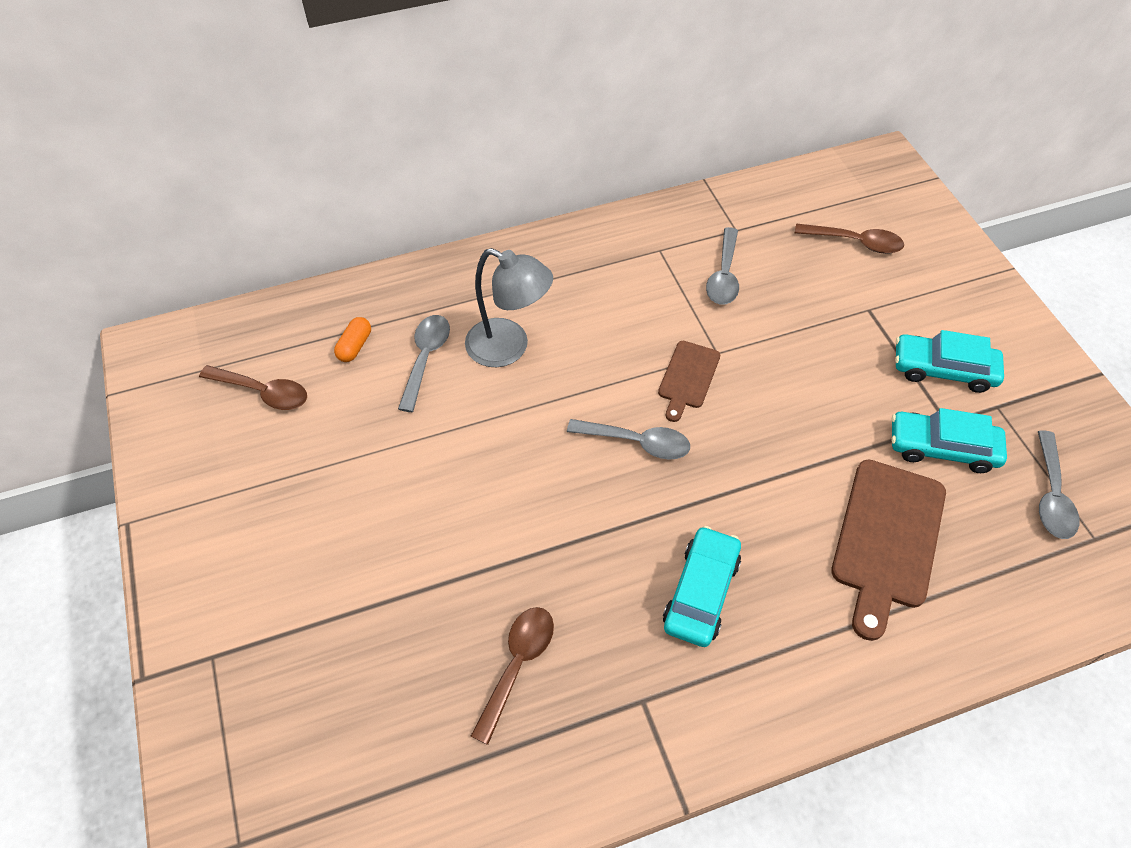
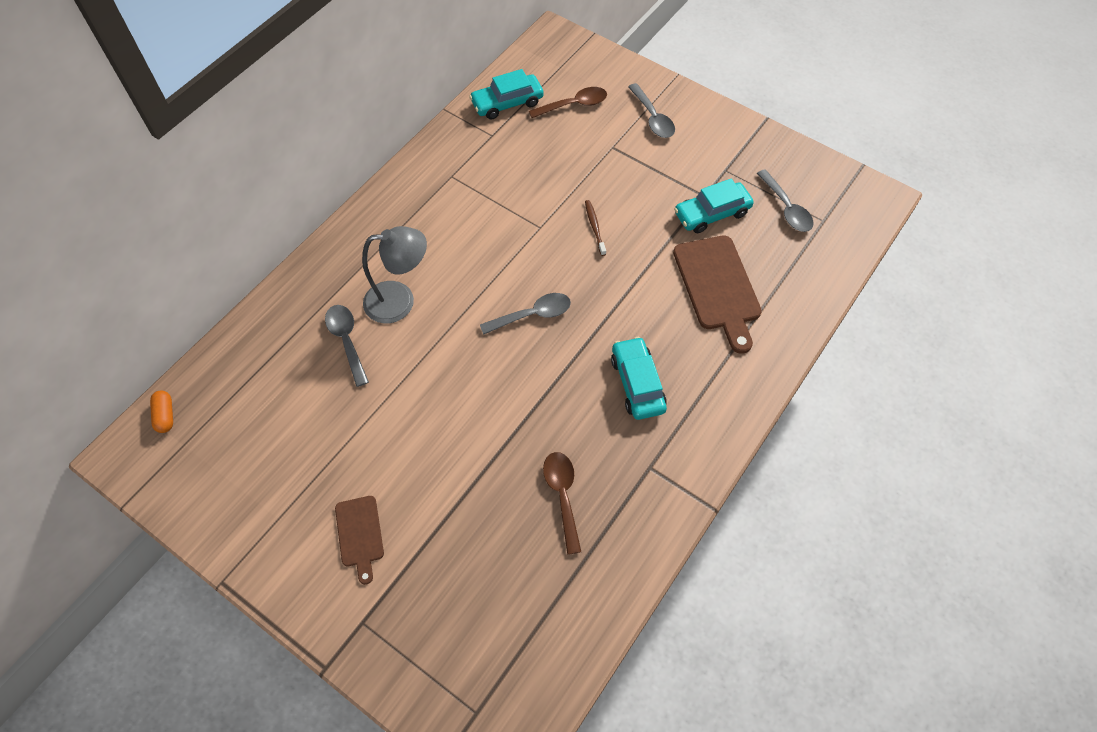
camera: 35 degrees left, 5 degrees up
(263, 392) = (245, 433): brown spoon -> none
(355, 346) = (287, 362): orange capsule -> orange capsule (165, 415)
(688, 377) = (533, 254): brown cutting board -> brown cutting board (359, 534)
(724, 275) = (506, 172): grey spoon -> grey spoon (652, 118)
(781, 386) = (594, 227): none -> brown toothbrush
(943, 369) = (681, 163): turquoise car -> turquoise car (507, 103)

